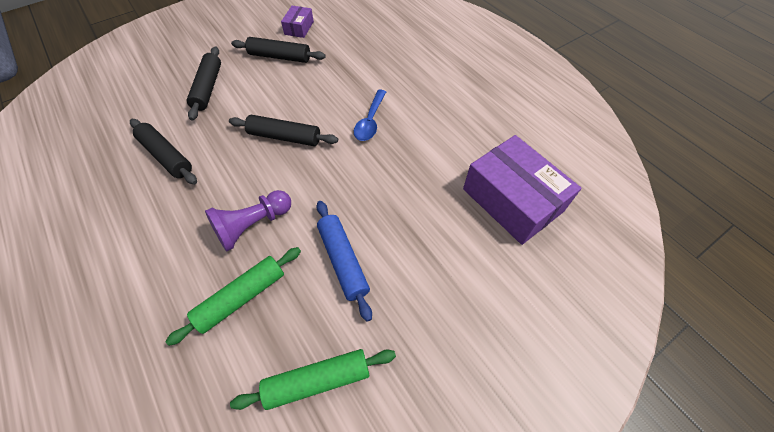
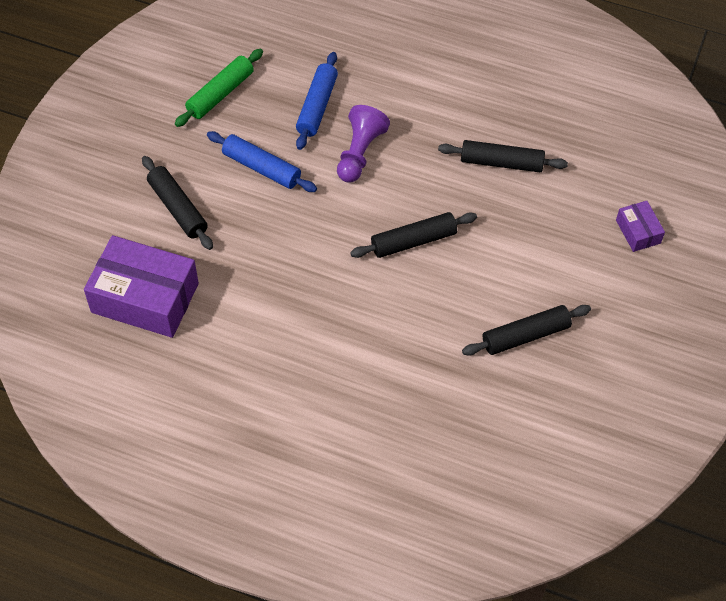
camera: 145 degrees right, 0 degrees up
(208, 88) = (554, 249): black rolling pin -> black rolling pin (178, 208)
(242, 297) = (317, 106): green rolling pin -> blue rolling pin
(299, 28) = (552, 397): purple box -> purple box (638, 231)
(370, 121) = (343, 307): blue spoon -> none

